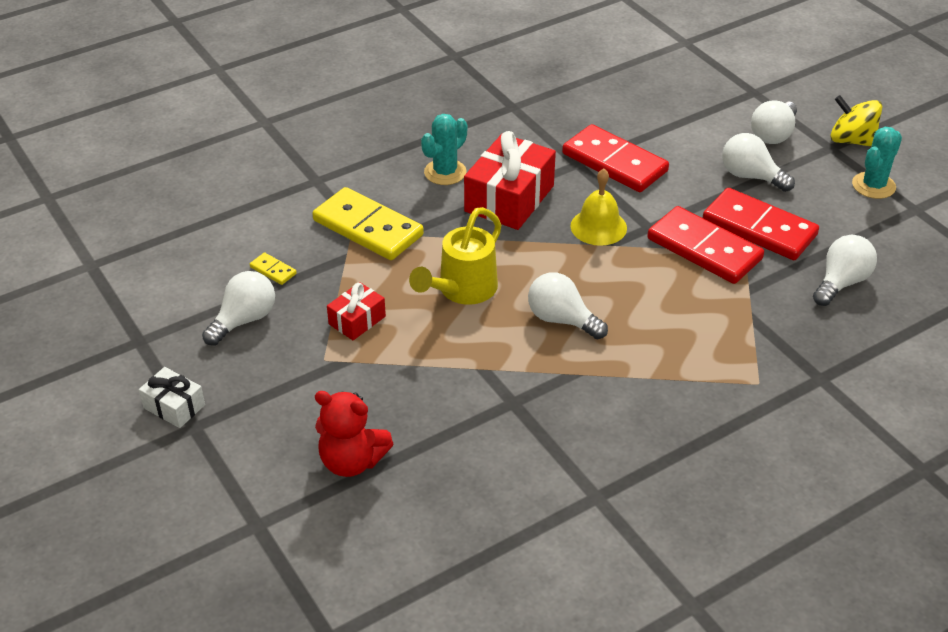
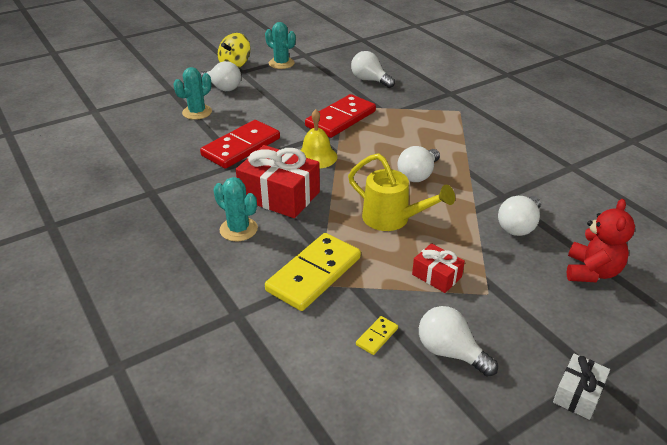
camera: 90 degrees left, 5 degrees down
(697, 119) = (197, 112): none -> turquoise cactus
(750, 176) = (266, 98): white light bulb -> white light bulb (518, 226)
(759, 228) = (320, 100): red domino -> none

